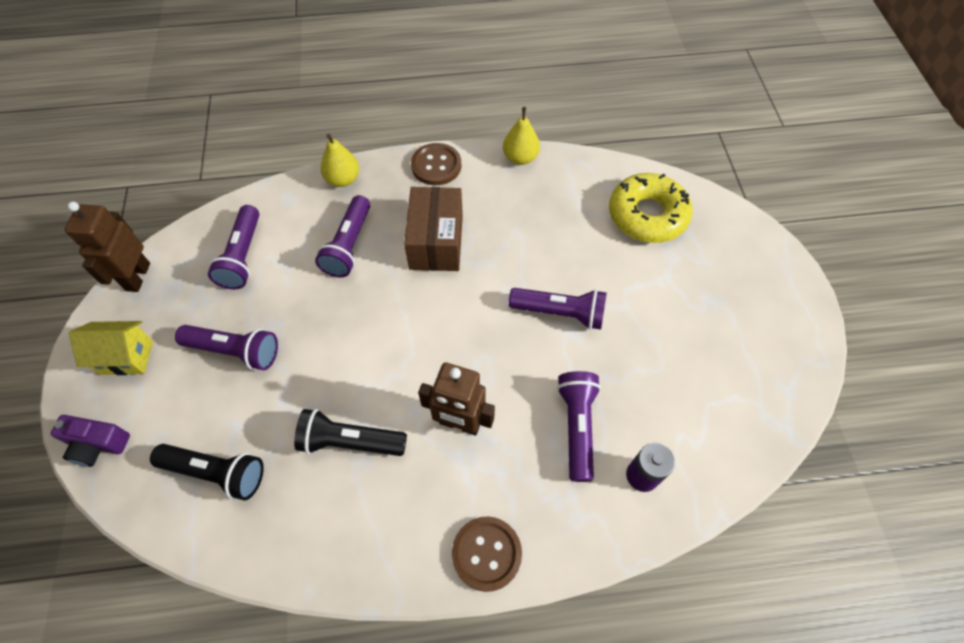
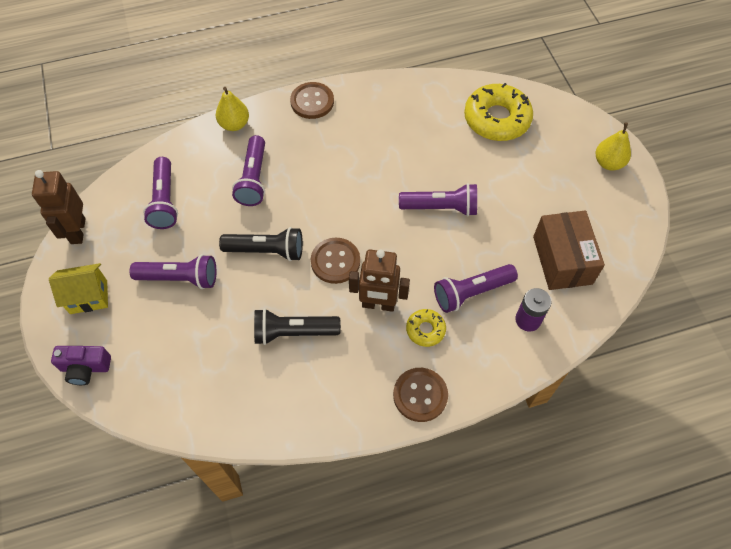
camera: 10 degrees left, 0 degrees up
(216, 473) = (191, 373): black flashlight -> black flashlight (266, 251)
(420, 360) = (335, 261): none -> brown button
(436, 242) = (327, 165): brown box -> brown box (562, 260)
(511, 466) = (425, 330): none -> yellow donut
(520, 158) = (382, 85): yellow pear -> yellow pear (608, 163)
(577, 427) = (471, 292): purple flashlight -> purple flashlight turned 105 degrees counterclockwise

